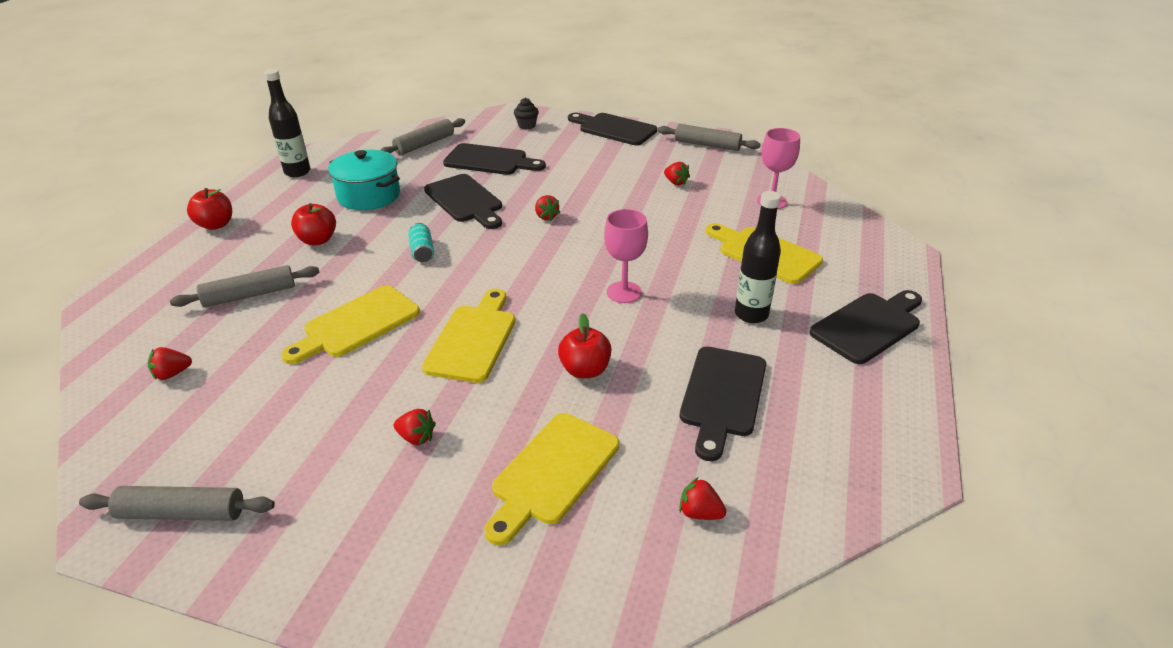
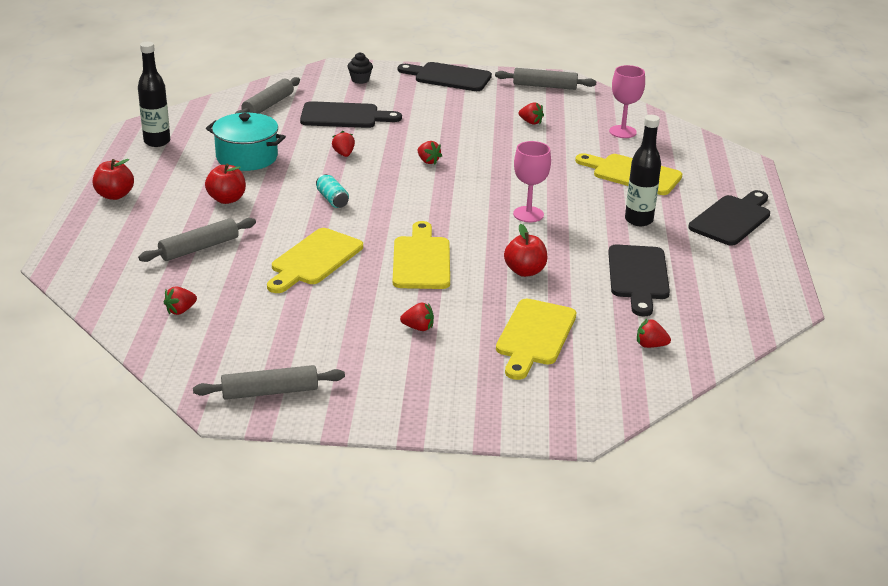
camera: 15 degrees left, 5 degrees down
(465, 201) = (344, 154): black cutting board -> red strawberry

